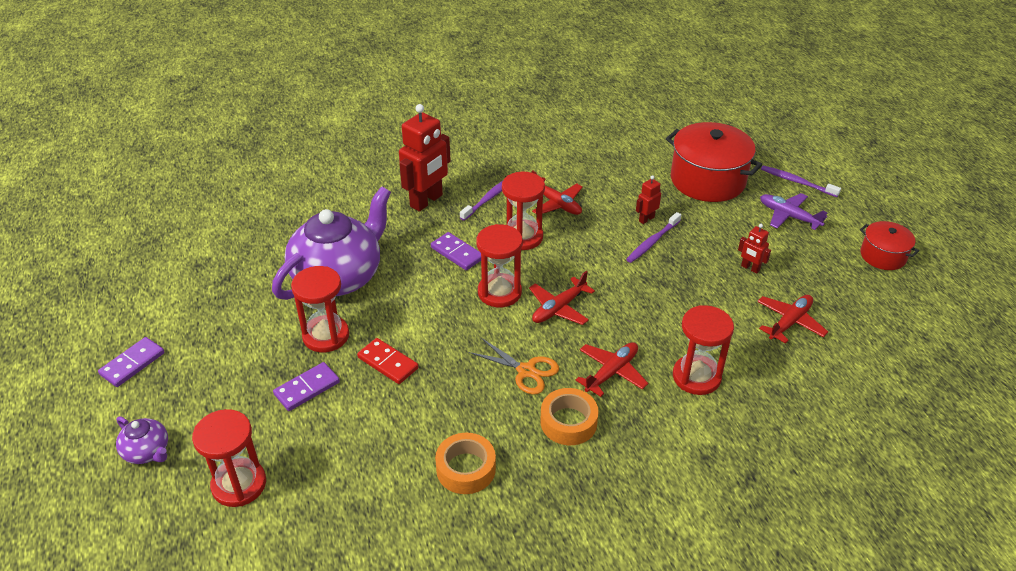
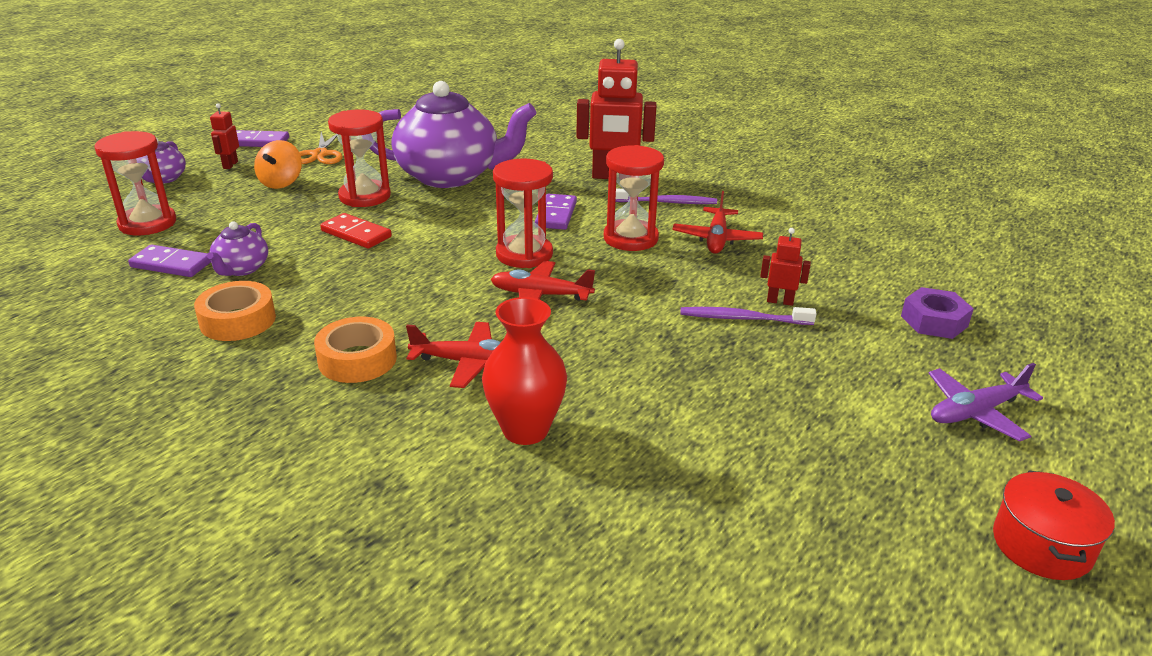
camera: 55 degrees right, 10 degrees down
(244, 376) = (281, 183): none -> orange spinning top
(307, 388) = (288, 211): purple domino -> purple domino (171, 264)
(385, 445) = (241, 269): none -> purple teapot
(387, 363) = (356, 234): red domino -> red domino turned 60 degrees counterclockwise
(526, 371) = (416, 308): orange scissors -> orange scissors (320, 154)
(696, 377) = (525, 430): red hourglass -> red vase
(707, 180) = (934, 321): red pot -> purple nut
(750, 268) = (803, 411): red robot -> red robot (230, 165)
(788, 216) = (975, 412): purple plane -> purple plane turned 120 degrees counterclockwise
(790, 322) = (734, 483): red plane -> none
(797, 182) = (1069, 397): purple toothbrush -> none

